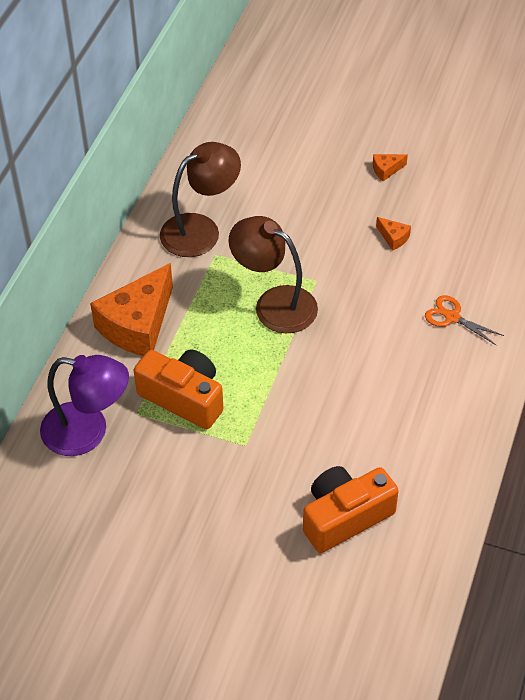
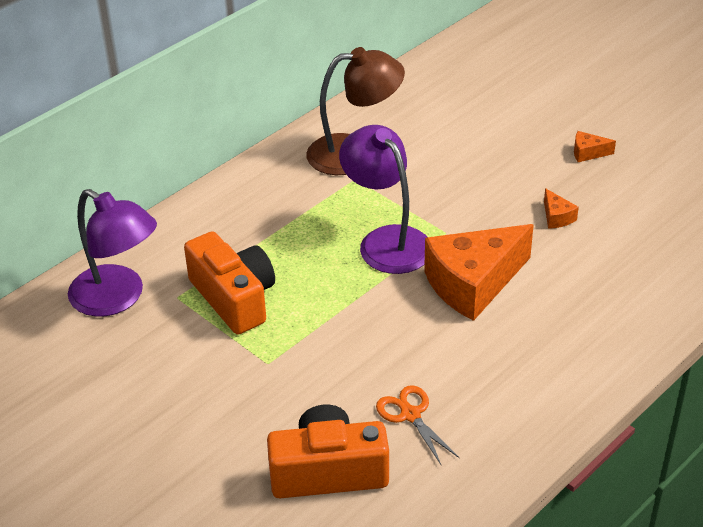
camera: 25 degrees right, 10 degrees down
(137, 325) = (233, 219): orange cheese -> orange cheese (473, 284)
(274, 304) = (386, 241): brown lamp -> purple lamp
(452, 317) = (577, 312): orange scissors -> orange scissors (410, 415)

